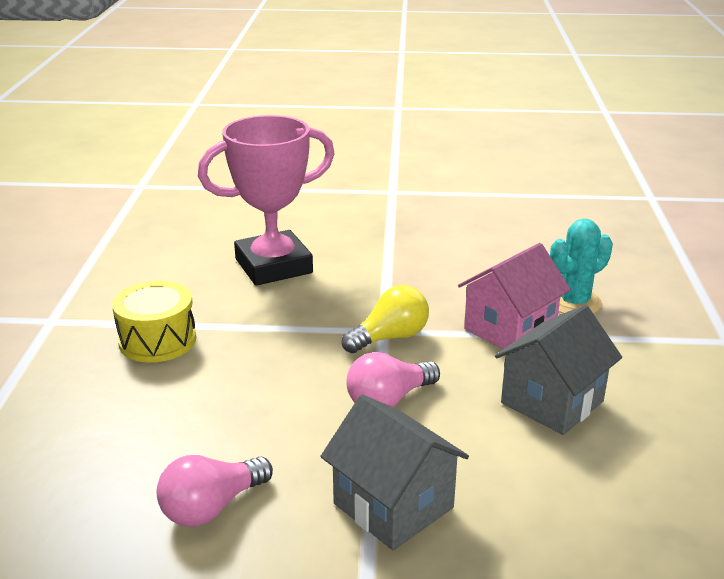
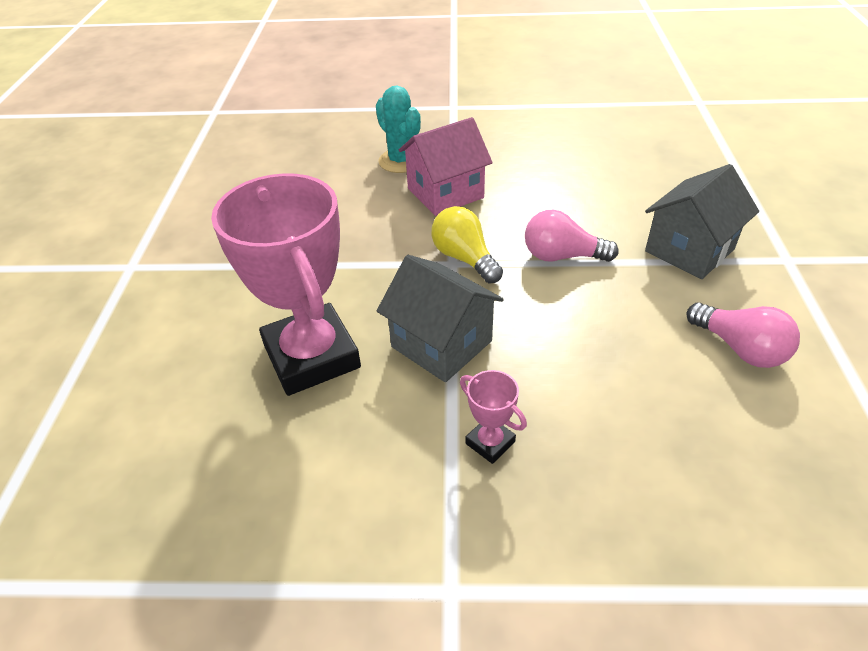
camera: 90 degrees left, 15 degrees up
(157, 340) = (490, 442): yellow drum -> pink trophy
(388, 400) = (562, 256): pink light bulb -> pink light bulb turned 135 degrees clockwise
(510, 329) = (445, 193): pink house -> pink house turned 75 degrees counterclockwise
(552, 402) = (543, 178): grey house -> grey house (441, 344)

